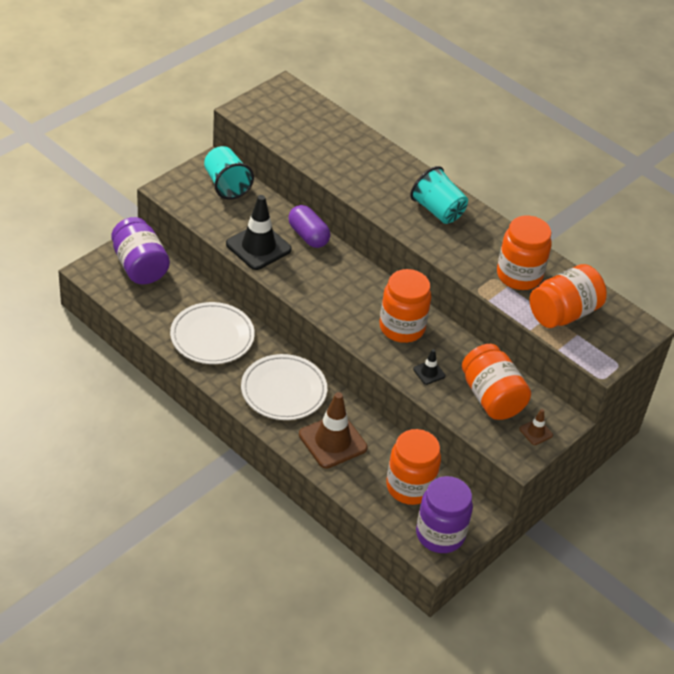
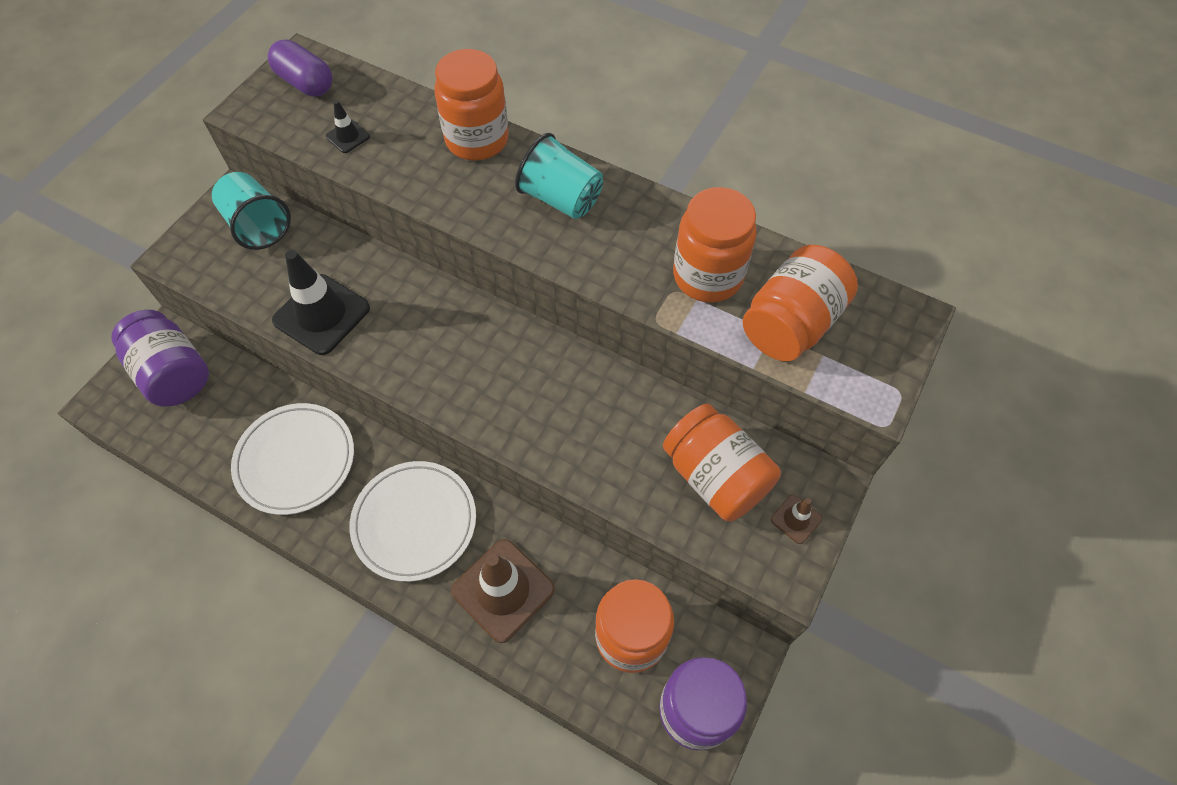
camera: 10 degrees left, 15 degrees up
(308, 236) = (389, 276): purple capsule -> purple capsule (305, 83)
(402, 327) = (556, 392): orange jar -> orange jar (477, 140)
(429, 372) = (614, 460): black traffic cone -> black traffic cone (348, 136)

